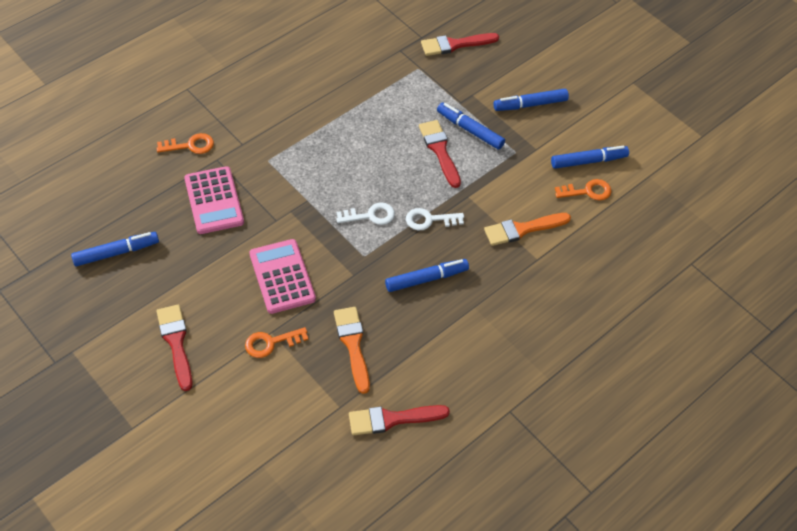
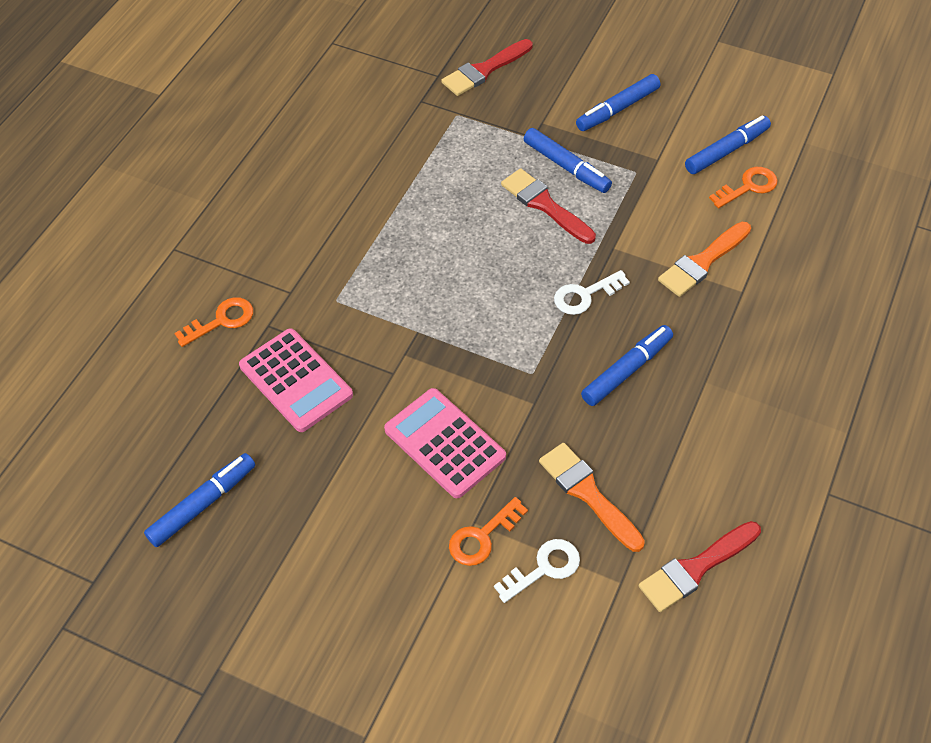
camera: 20 degrees left, 0 degrees up
(176, 343) = (356, 592): red brush -> none
(370, 215) = (509, 319): white key -> white key (544, 568)
(470, 130) = (566, 166): blue marker -> blue marker turned 150 degrees counterclockwise

